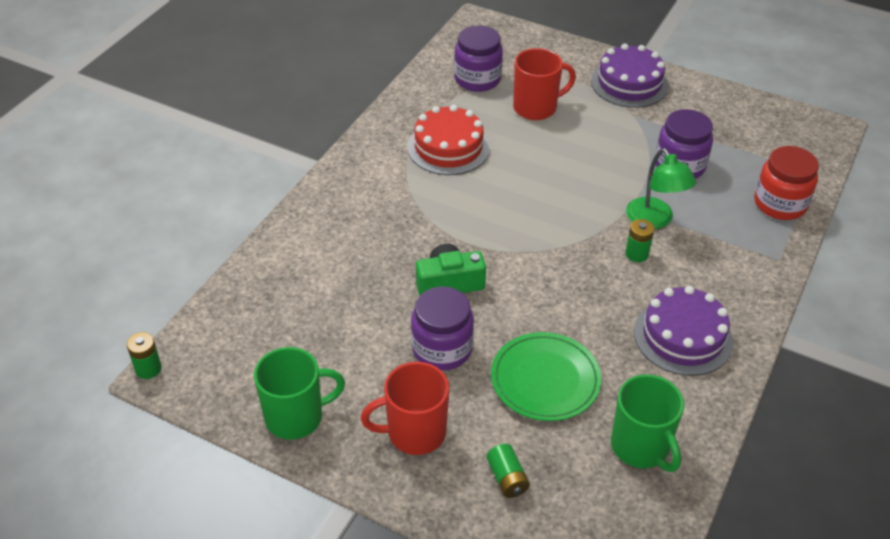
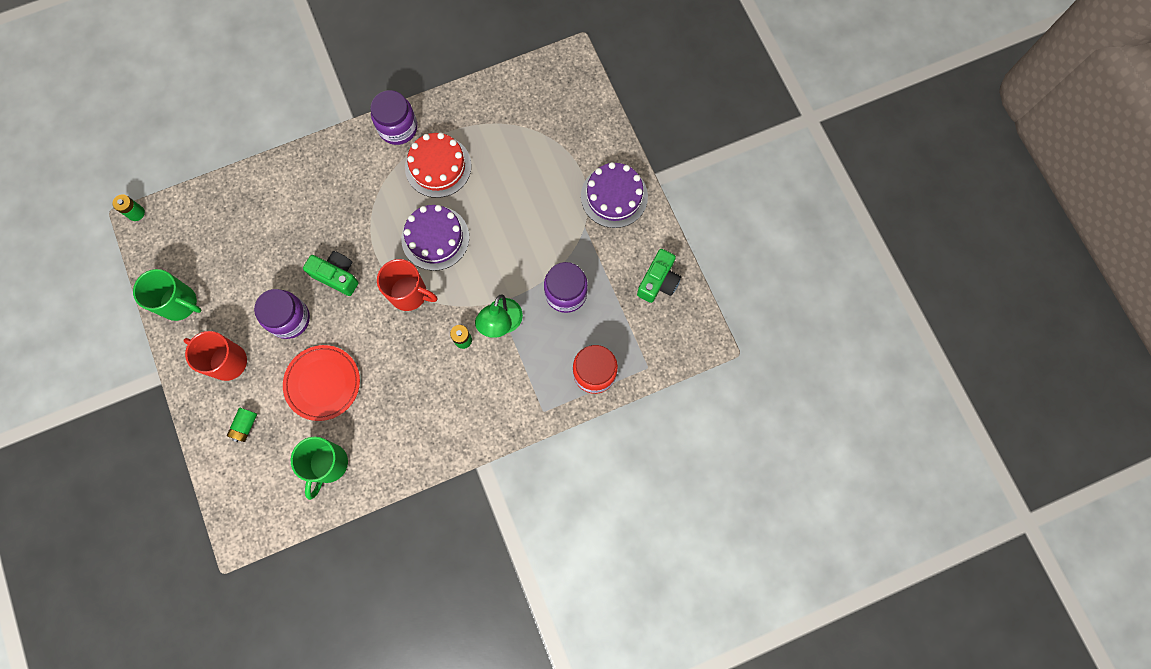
camera: 40 degrees right, 30 degrees up
(477, 79) = (516, 117): purple jar -> purple jar (398, 128)
(536, 108) = (528, 172): red mug -> red mug (409, 294)
(545, 380) = (323, 383): green plate -> red plate
(683, 336) = (425, 417): purple cake -> purple cake (435, 238)
(741, 114) = (658, 281): none -> green camera

